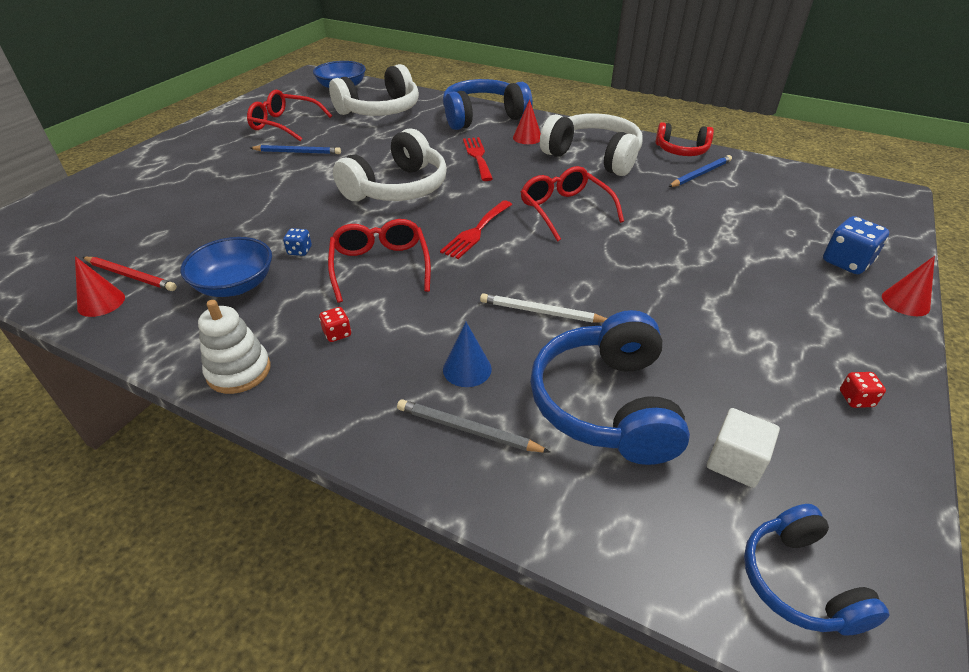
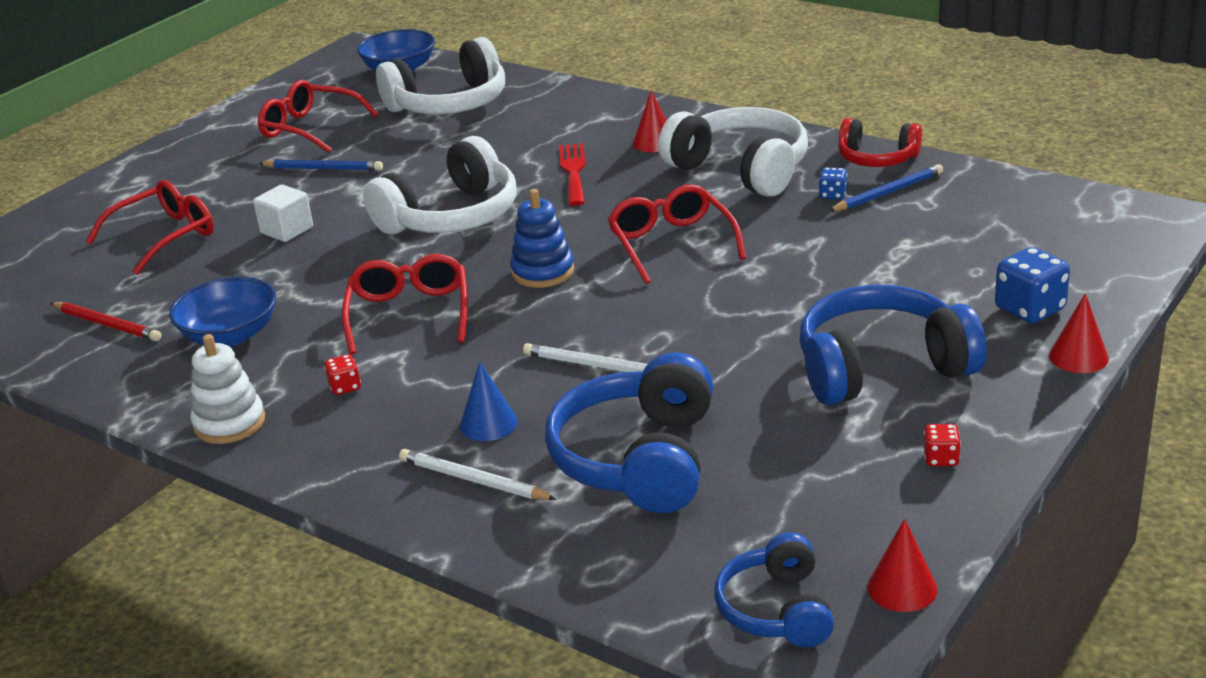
camera: 10 degrees right, 10 degrees down
(101, 302) = (75, 353): red cone -> red cone (902, 588)
(179, 201) = (165, 236): none -> red glasses
(299, 251) = (312, 296): blue dice -> blue dice (833, 195)
(468, 429) = (474, 480): grey pencil -> white pencil
(476, 231) = (543, 272): red fork -> blue stacking toy
(483, 117) = (598, 112): blue headphones -> blue headphones (881, 367)
(735, 461) = (762, 513): white cube -> white cube (287, 230)

